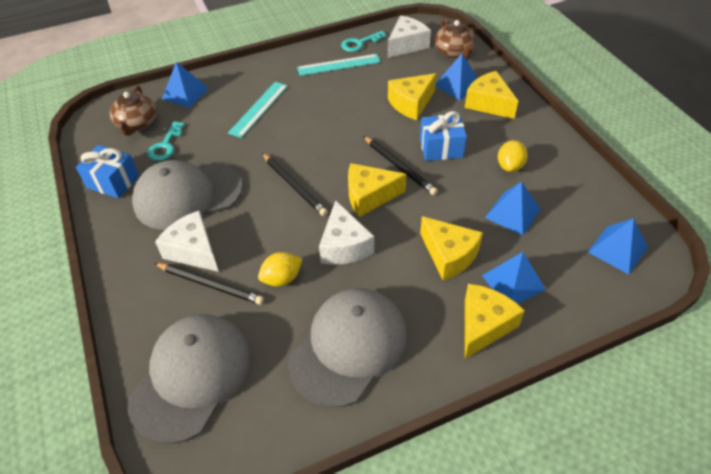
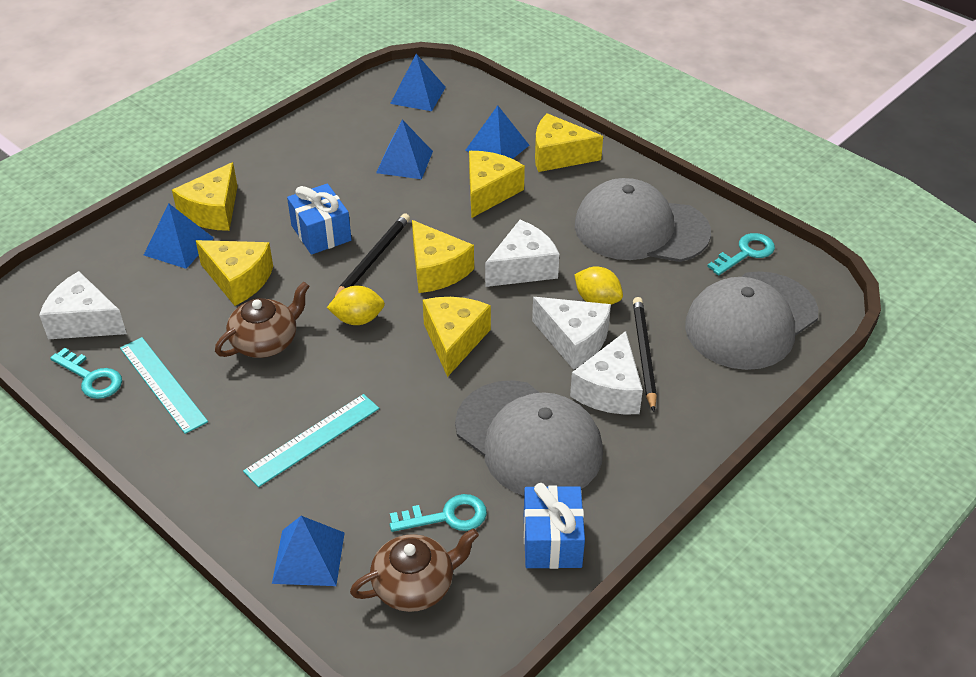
camera: 115 degrees left, 5 degrees down
(191, 377) = (751, 321): grey cap -> grey cap turned 45 degrees counterclockwise
(251, 248) = (574, 340): none -> white cheese
(259, 109) = (312, 439): turquoise ruler -> turquoise ruler turned 45 degrees counterclockwise
(270, 421) = (746, 253): none -> turquoise key
(294, 186) = (454, 340): black pencil -> yellow cheese
(454, 52) = (92, 267): brown teapot -> brown teapot (266, 341)
(510, 166) = (329, 175): yellow lemon -> yellow lemon (358, 319)

